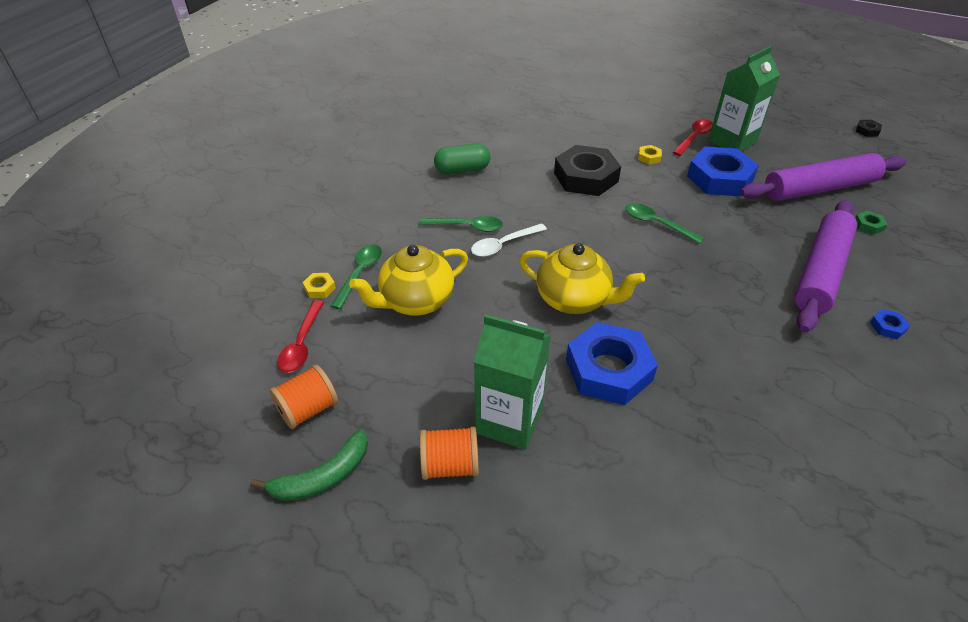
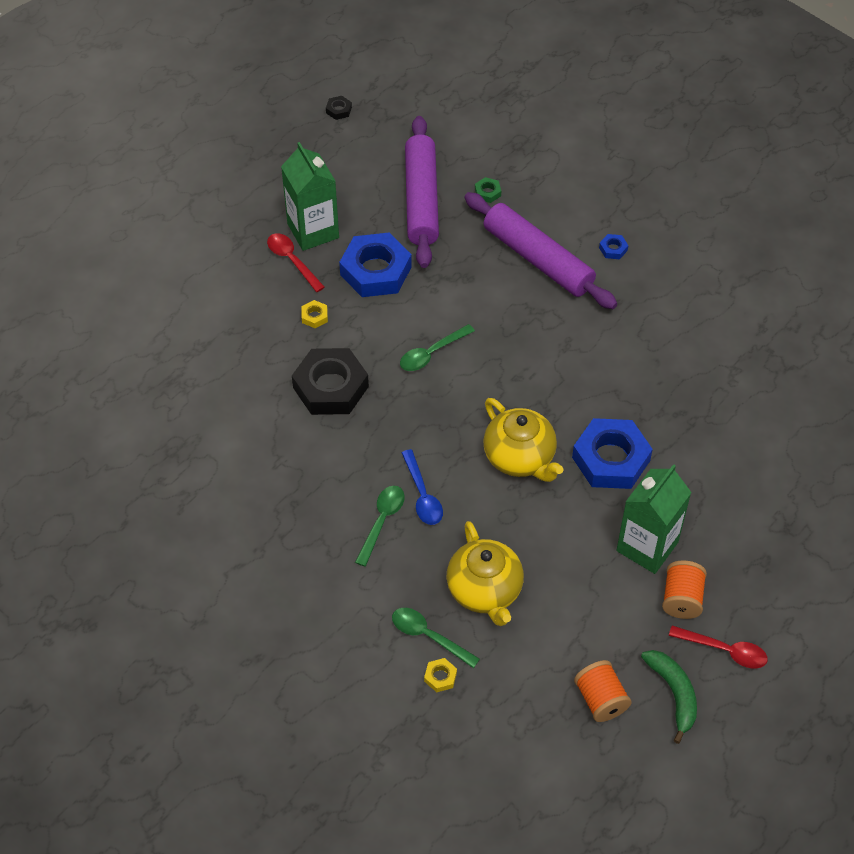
camera: 75 degrees left, 10 degrees up
(302, 344) = (517, 699): red spoon -> red spoon (724, 650)
(462, 170) = (271, 503): green capsule -> none
(503, 245) = (422, 495): white spoon -> blue spoon
(574, 300) = (520, 458): yellow teapot -> yellow teapot turned 105 degrees clockwise

